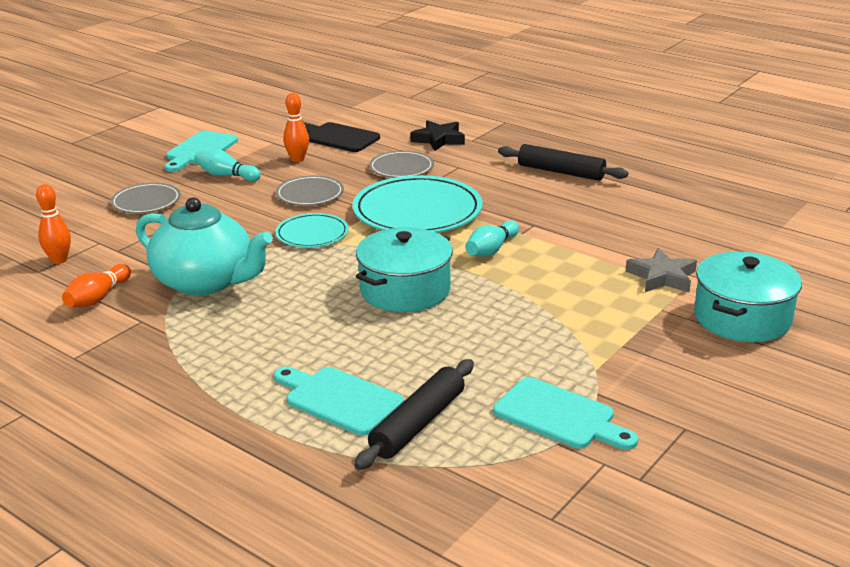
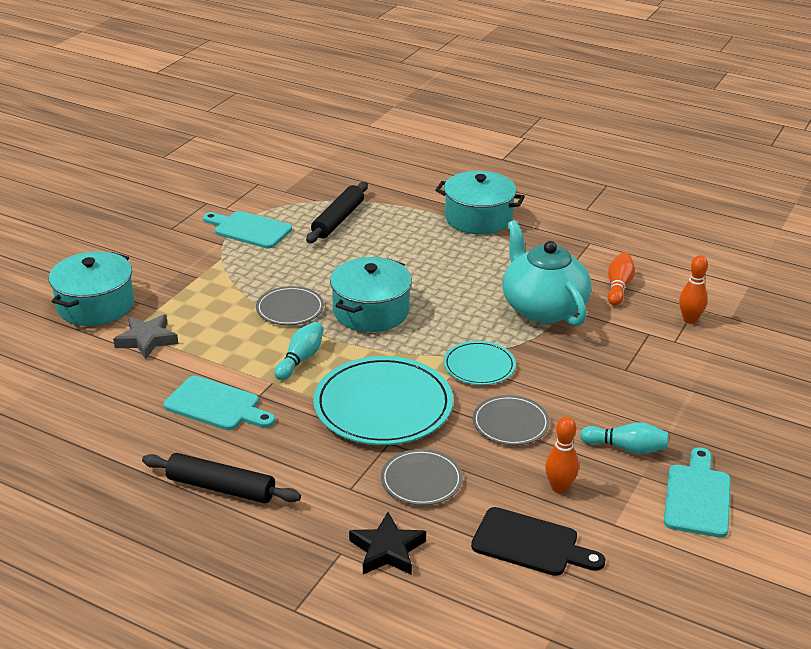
camera: 170 degrees right, 5 degrees up
(146, 201) = (680, 398): grey plate -> grey plate (290, 309)
(199, 410) = (478, 218): none -> turquoise pot
(206, 281) = (543, 307): turquoise teapot -> turquoise teapot turned 45 degrees clockwise
(338, 399) = (393, 229): turquoise cutting board -> turquoise cutting board (216, 405)

